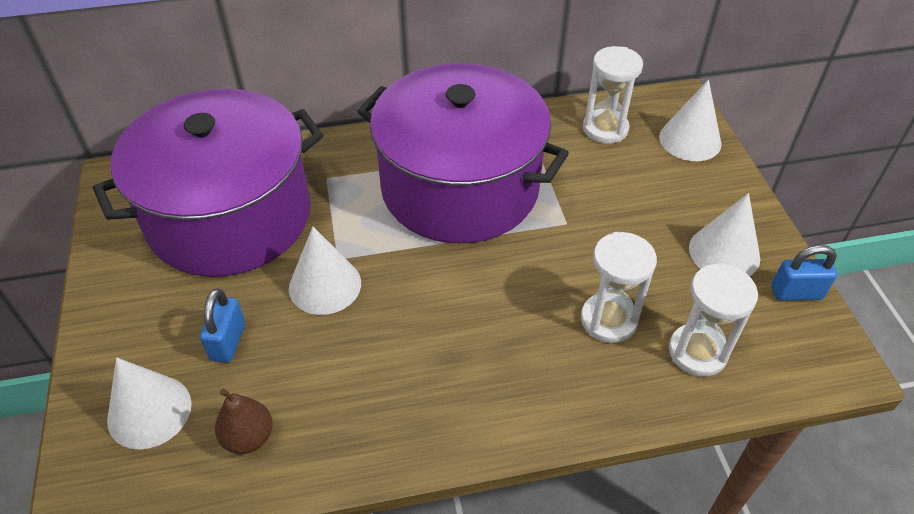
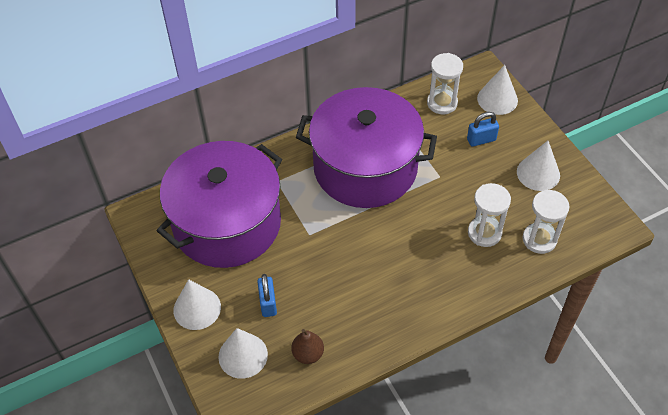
camera: 15 degrees left, 5 degrees up
(325, 285) = (309, 253): white cone -> white cone (197, 308)
(796, 293) = (584, 189): blue padlock -> blue padlock (481, 140)

